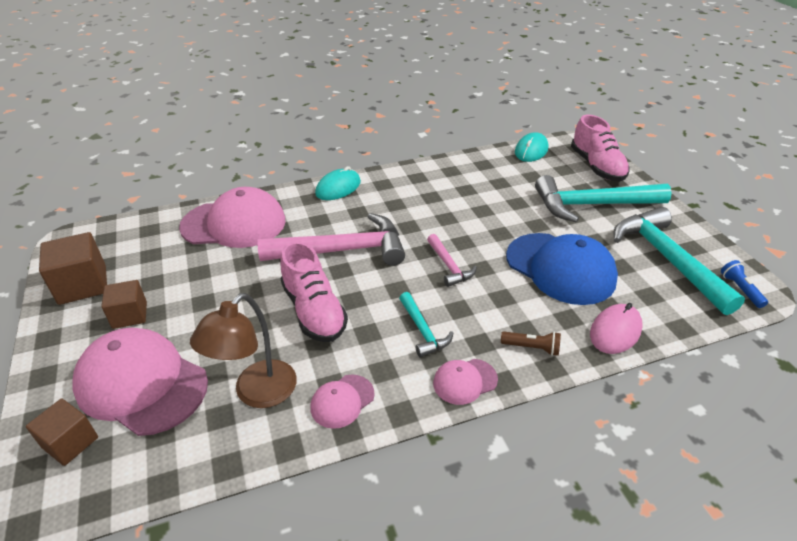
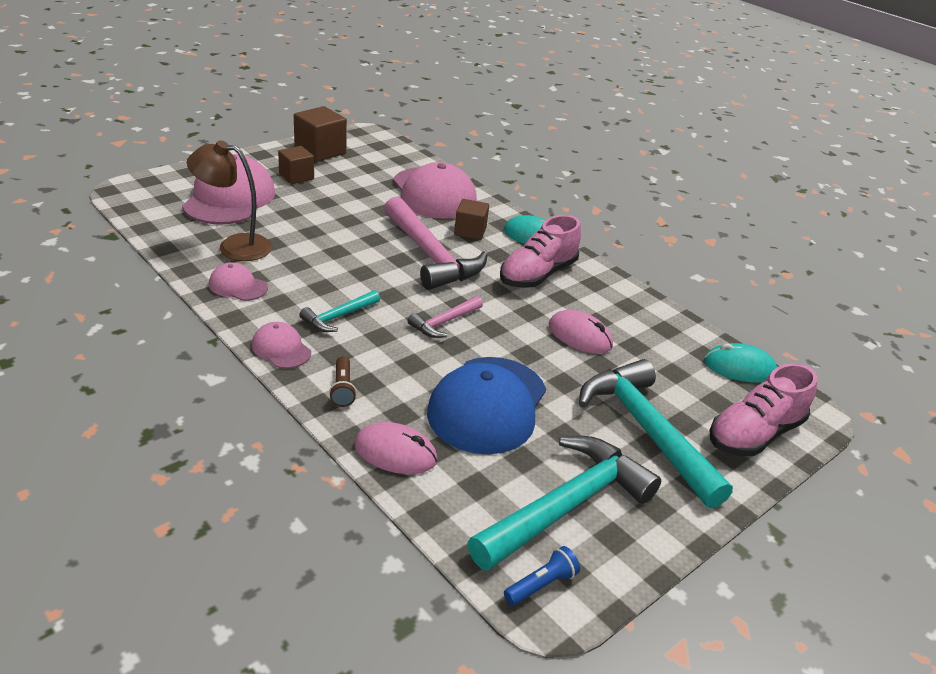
camera: 65 degrees right, 5 degrees down
(70, 442) = (172, 187): brown cube -> brown cube (470, 231)
(314, 311) = (338, 254): pink shoe -> pink shoe (537, 275)
(483, 202) = (580, 336): none -> pink mouse

